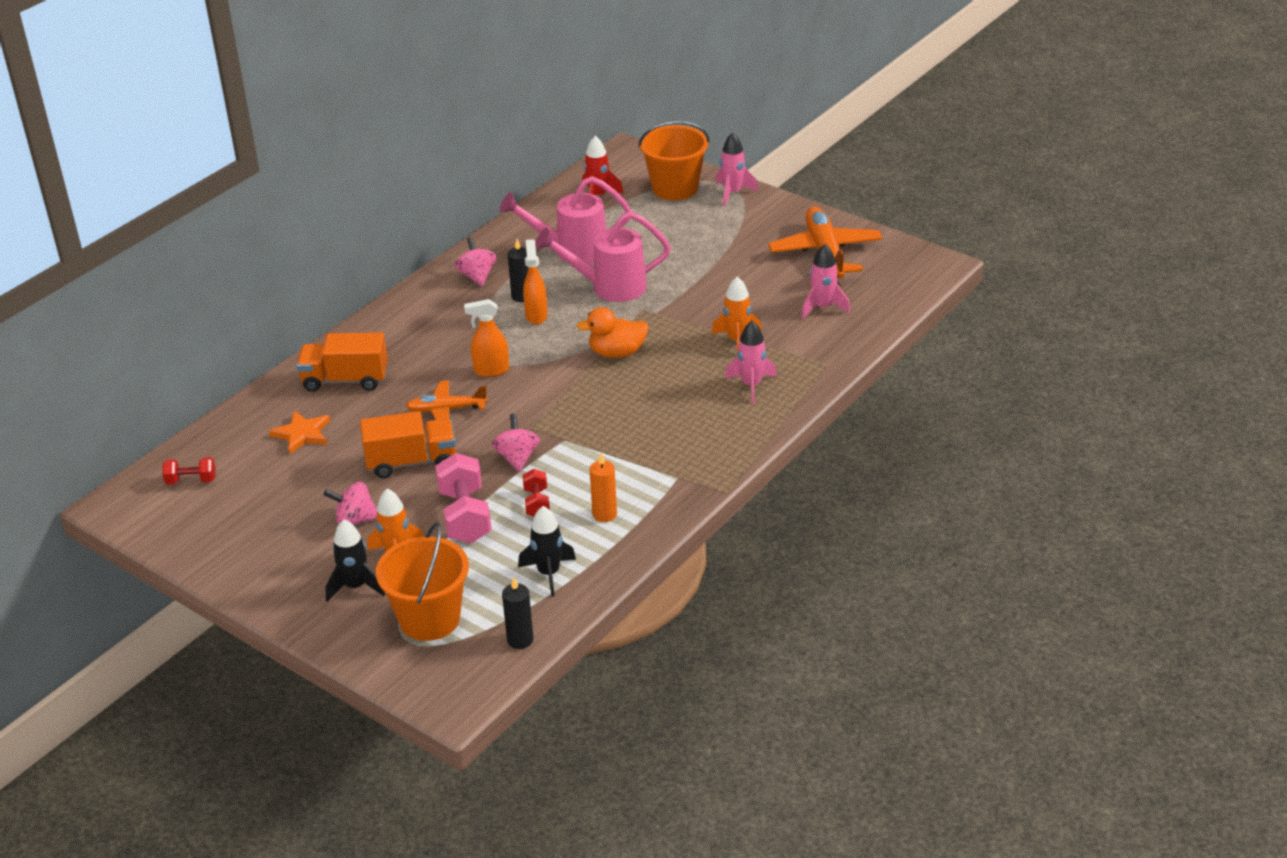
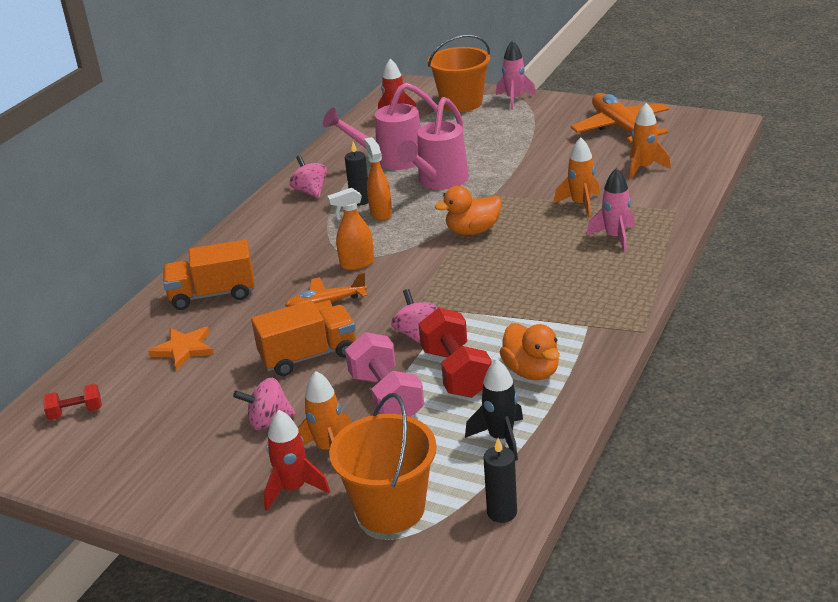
camera: 10 degrees left, 5 degrees down
(355, 586) = (293, 489): black rocket -> red rocket
(537, 503) = (456, 372): red dumbbell -> red dumbbell, size x1.83
(604, 514) = (531, 371): orange candle -> orange duck
(608, 287) = (438, 182): pink watering can -> pink watering can turned 45 degrees counterclockwise
(822, 307) = (644, 168): pink rocket -> orange rocket

